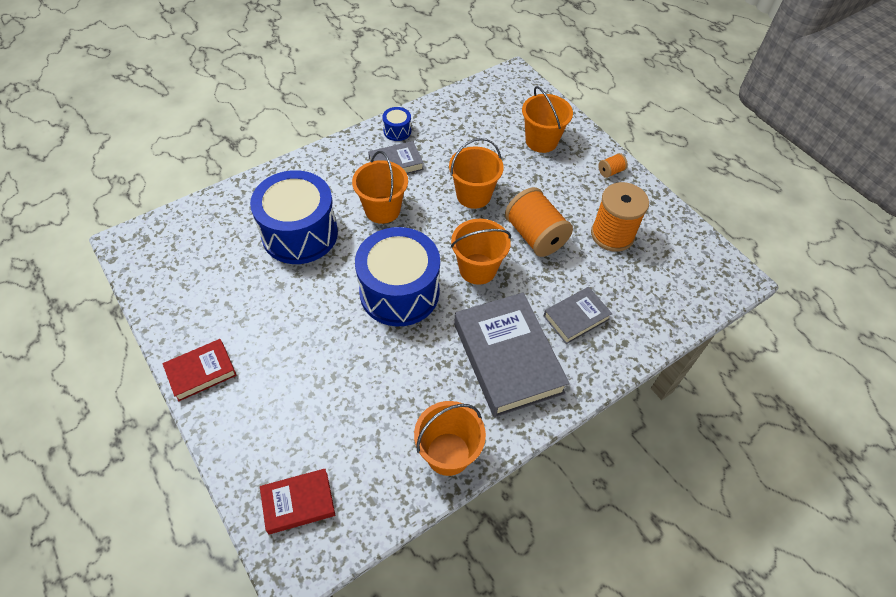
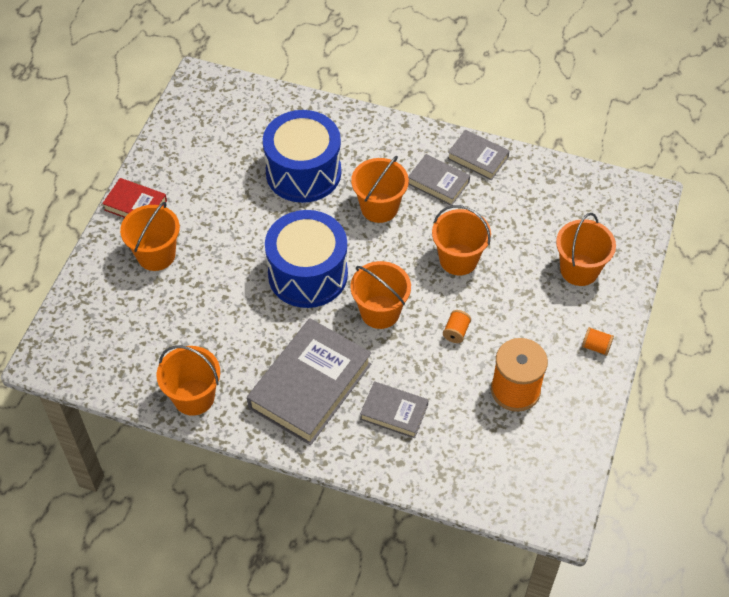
camera: 55 degrees right, 0 degrees up
(271, 389) = (156, 255): none -> orange bucket
(298, 503) = (87, 332): red book -> none
(397, 131) = (477, 158): blue drum -> grey book
(535, 236) = (456, 332): orange spool -> orange spool, size x0.44

